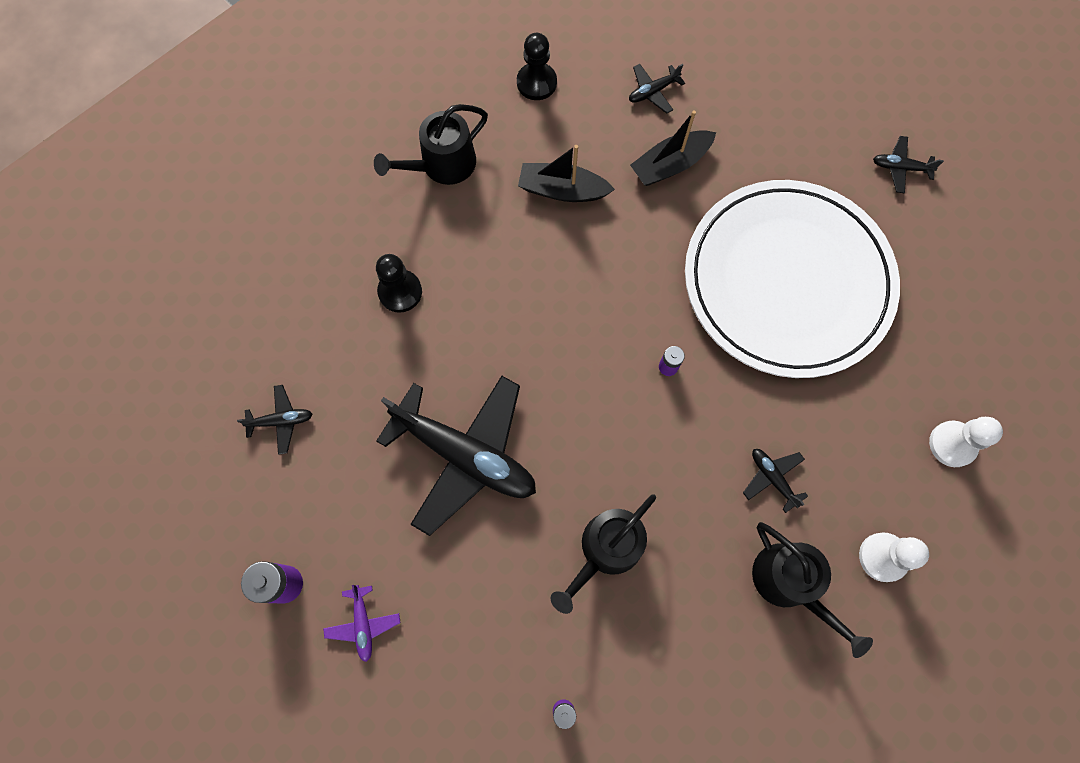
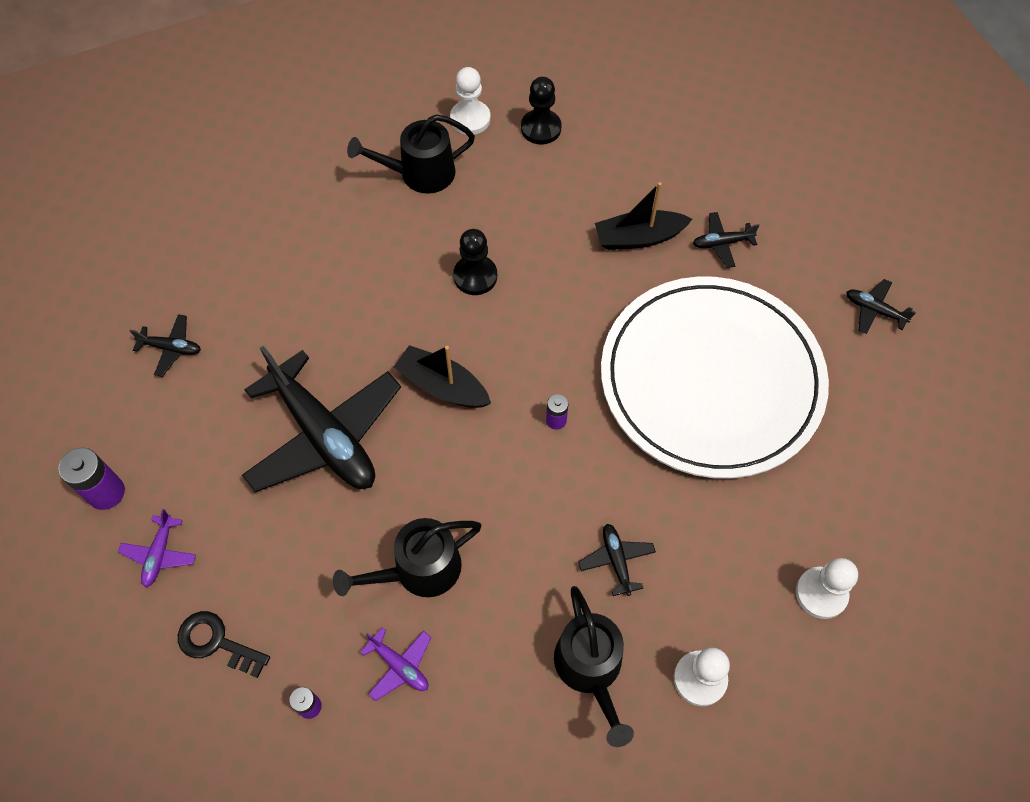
camera: 20 degrees right, 10 degrees down
(400, 292) = (331, 271): black pawn -> black pawn (475, 276)
(453, 685) = (216, 642): none -> black key
(466, 94) = (470, 119): none -> white pawn
(562, 190) = (523, 229): black boat -> black boat (442, 386)
(626, 644) = (399, 666): none -> purple plane
(653, 92) = (650, 168): black plane -> black plane (722, 243)

